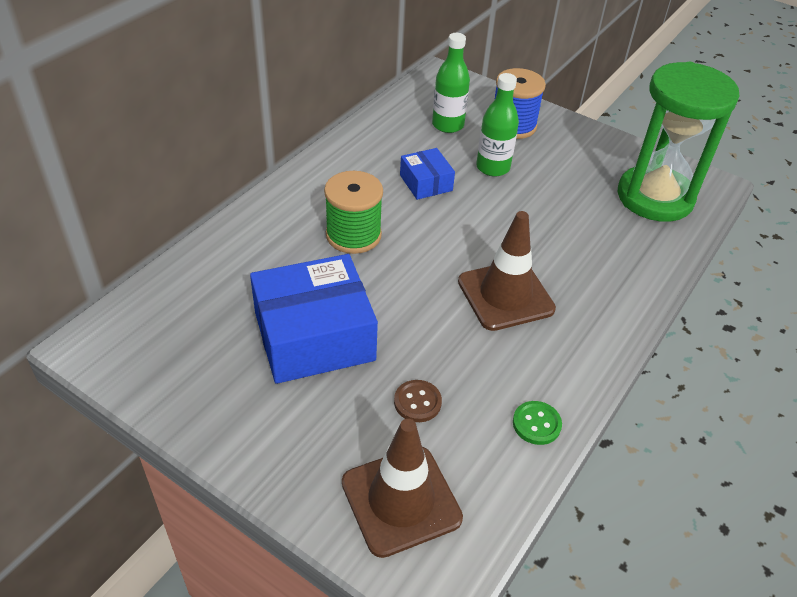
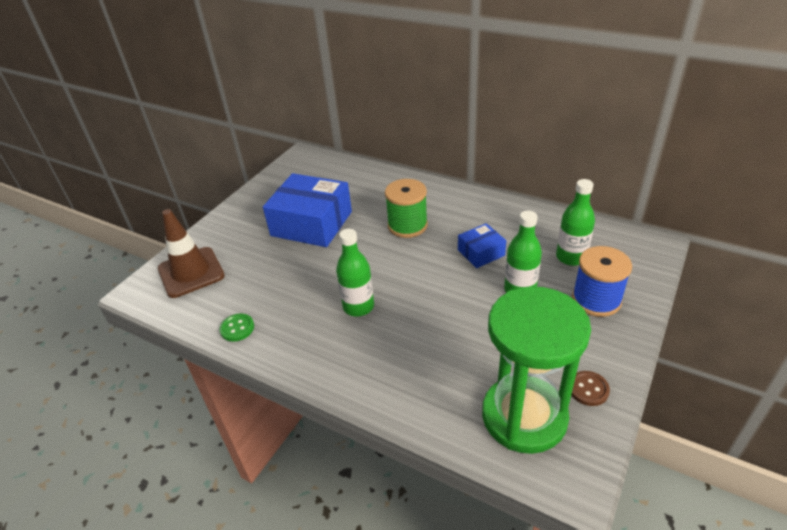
camera: 90 degrees right, 5 degrees down
(314, 336) = (311, 223): blue box -> blue box turned 45 degrees counterclockwise
(417, 402) = (259, 271): brown button -> brown button (588, 389)
(505, 295) = (358, 306): brown traffic cone -> green bottle

